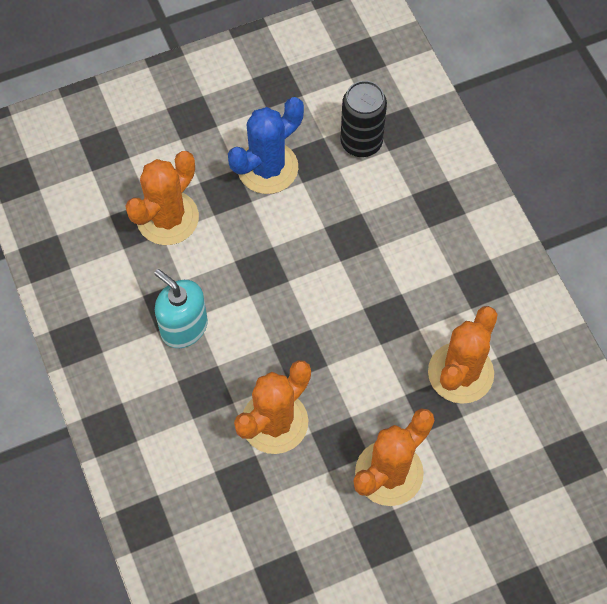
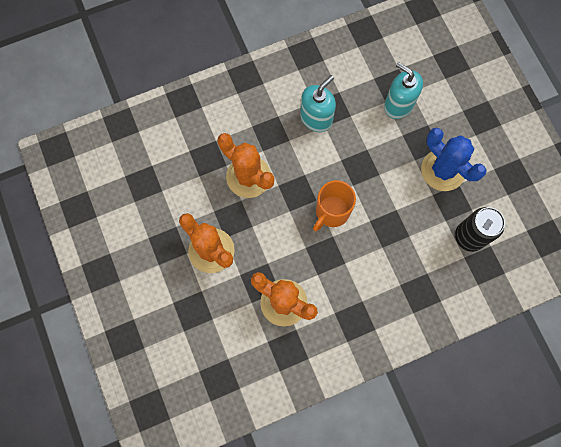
camera: 90 degrees right, 10 degrees up
(167, 218) = (398, 105): orange cactus -> turquoise soap dispenser
(328, 309) = (331, 212): none -> orange mug

